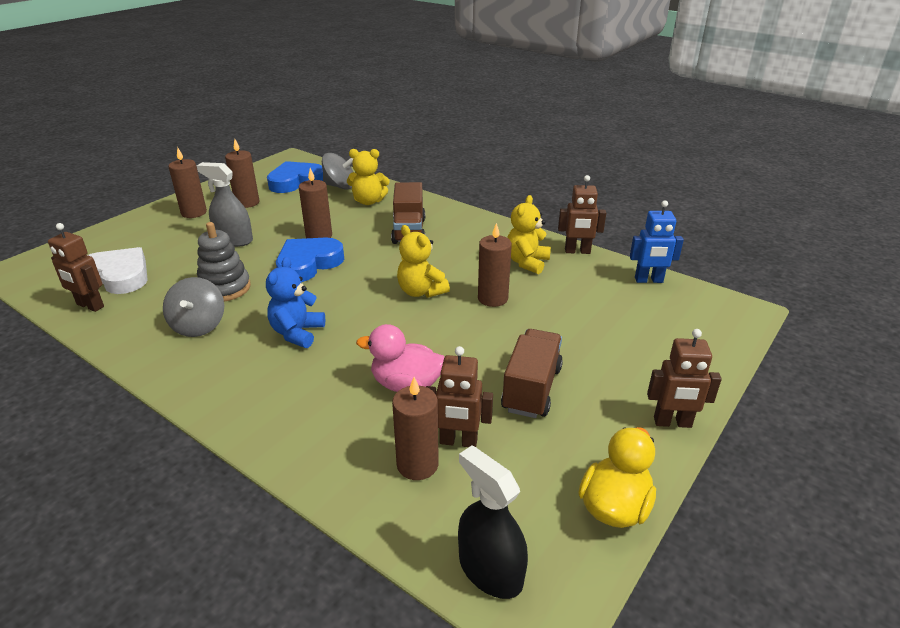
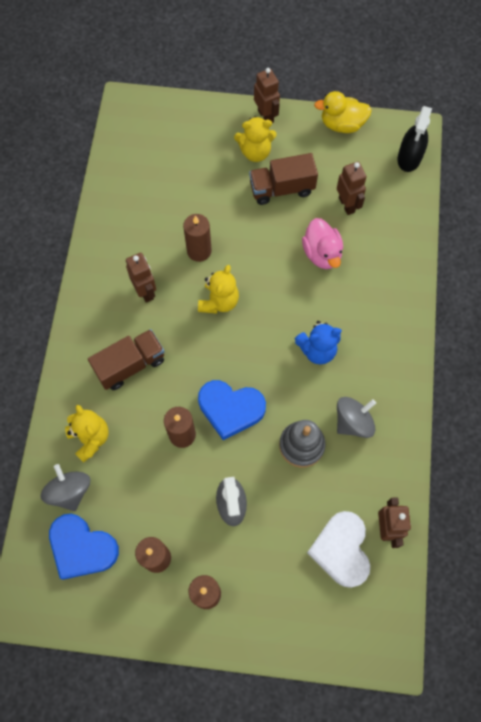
camera: 120 degrees left, 35 degrees up
(417, 464) = (375, 215): brown candle -> none
(527, 262) = (134, 250): yellow teddy bear -> yellow teddy bear (255, 152)
(577, 251) = (95, 223): brown robot -> brown robot (145, 291)
(648, 280) = (115, 164): blue robot -> none

